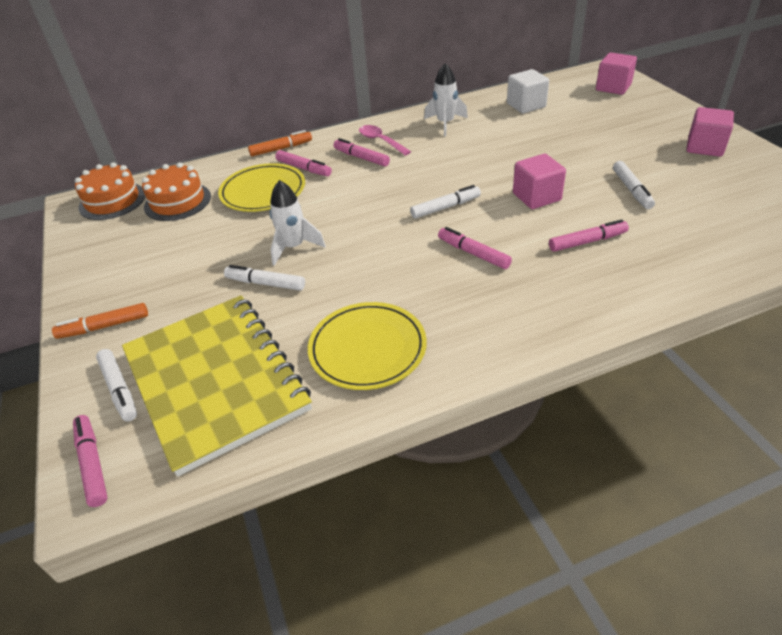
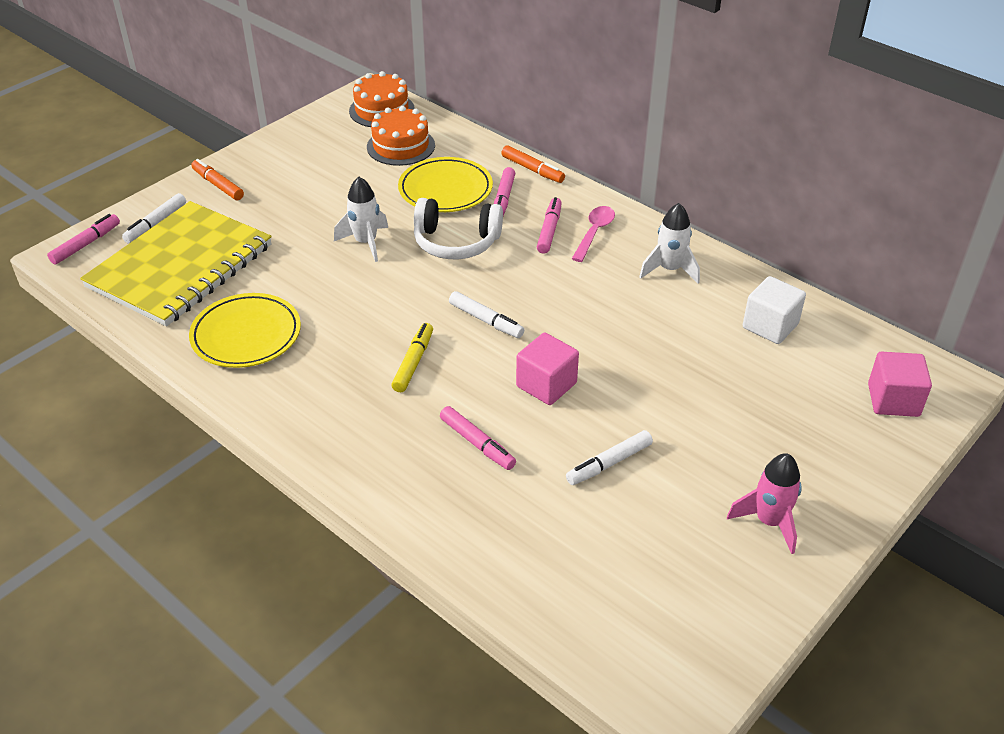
camera: 60 degrees right, 0 degrees up
(265, 283) = (306, 246): white marker -> none
(337, 201) = (456, 242): none -> white headphones
(473, 253) = (413, 362): pink marker -> yellow marker
(704, 147) = (769, 522): pink cube -> pink rocket

